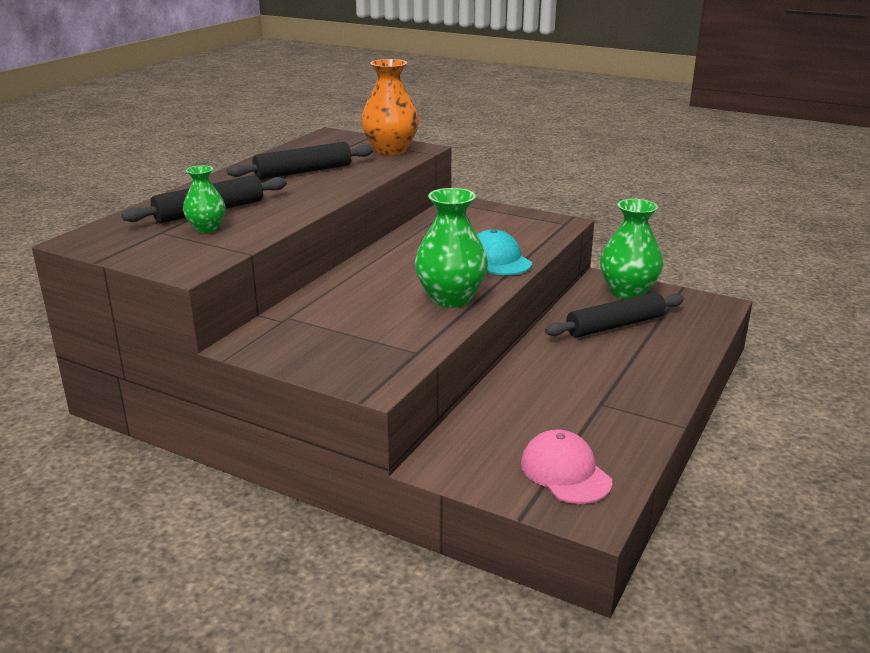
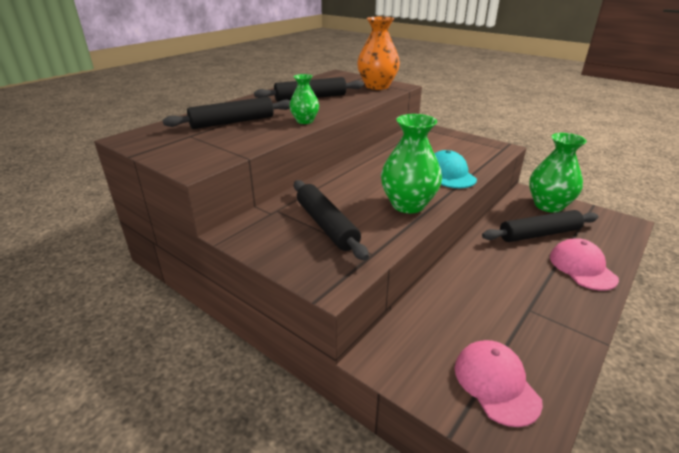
camera: 10 degrees right, 5 degrees up
(207, 229) = (224, 135): green vase -> green vase (305, 121)
(355, 328) = (326, 225): none -> black rolling pin
(663, 357) = (582, 267): none -> pink cap

